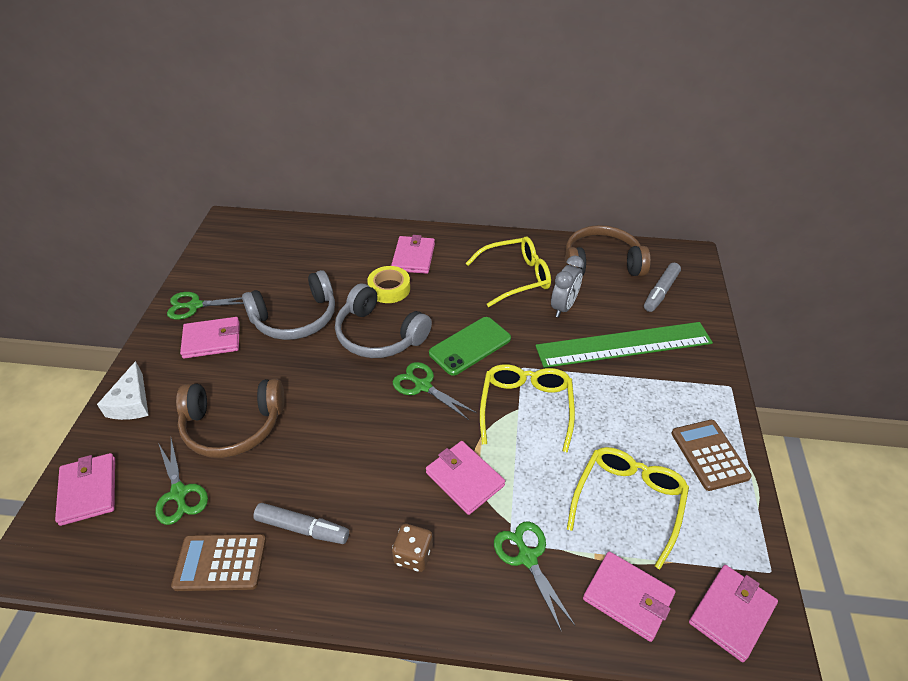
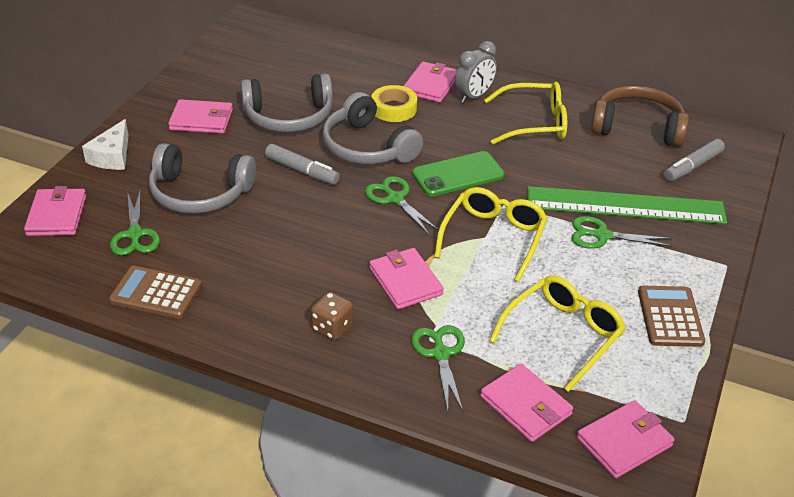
camera: 15 degrees right, 5 degrees down
(195, 305) = (194, 88): green scissors -> green scissors (602, 235)
(233, 426) = (199, 193): brown headphones -> grey headphones
(302, 528) = (237, 284): grey marker -> grey marker (302, 171)
(563, 307) = (575, 159): grey clock -> grey clock (474, 96)

